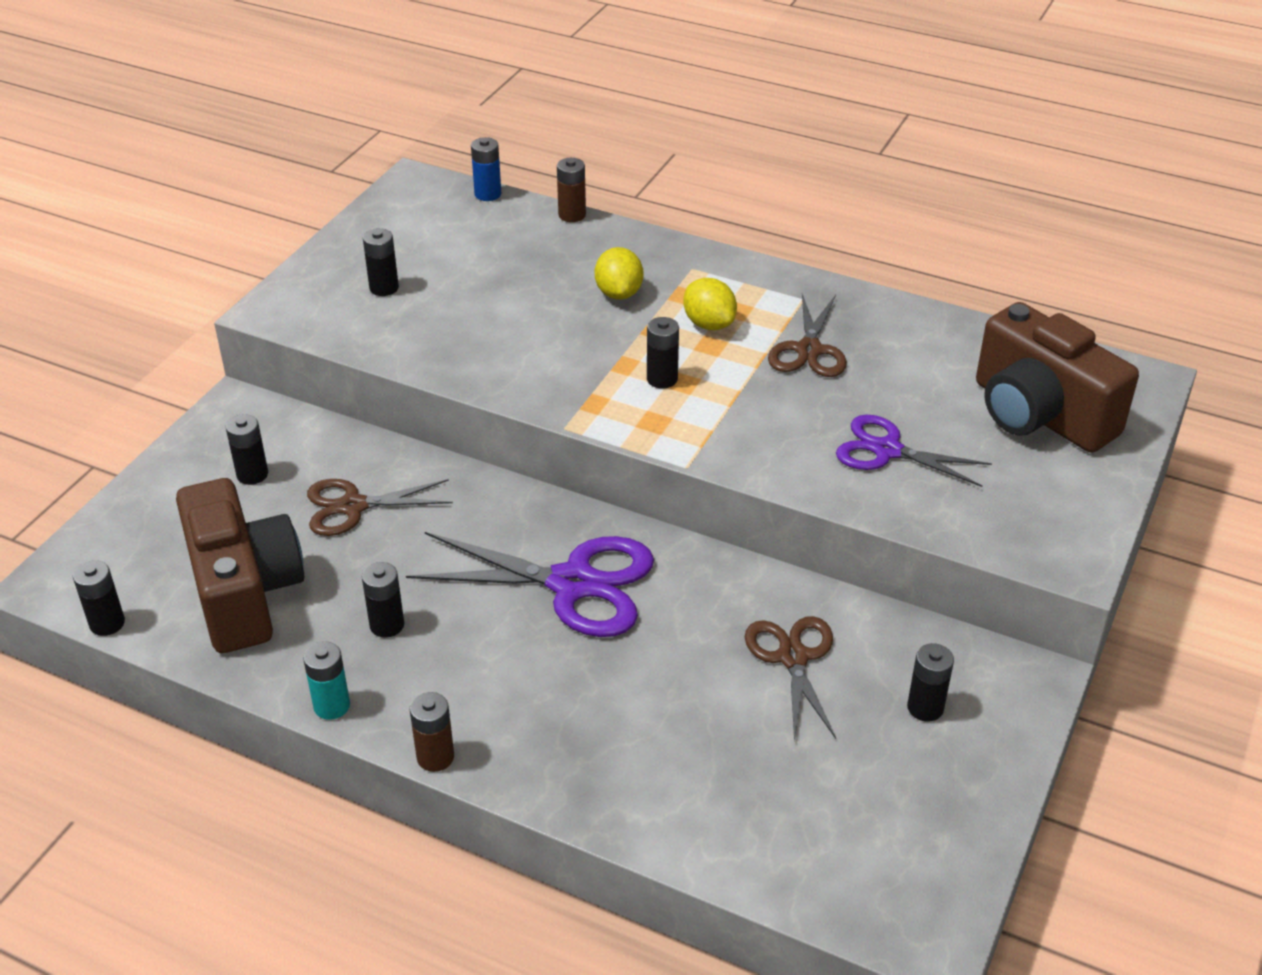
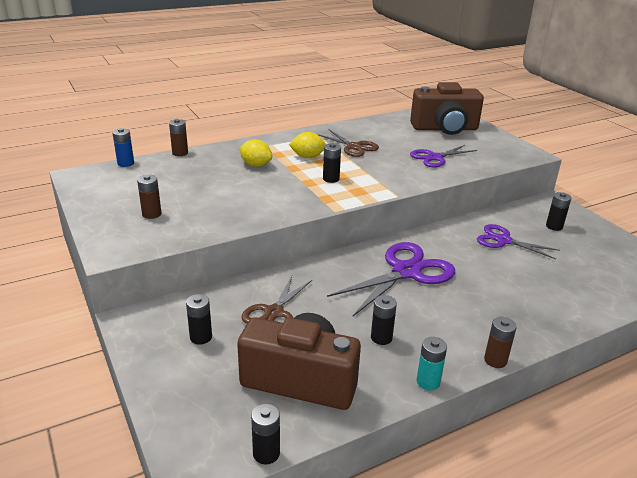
camera: 55 degrees left, 10 degrees down
(384, 288) = (151, 214): black battery -> brown battery
(793, 657) = (503, 240): brown scissors -> purple scissors

